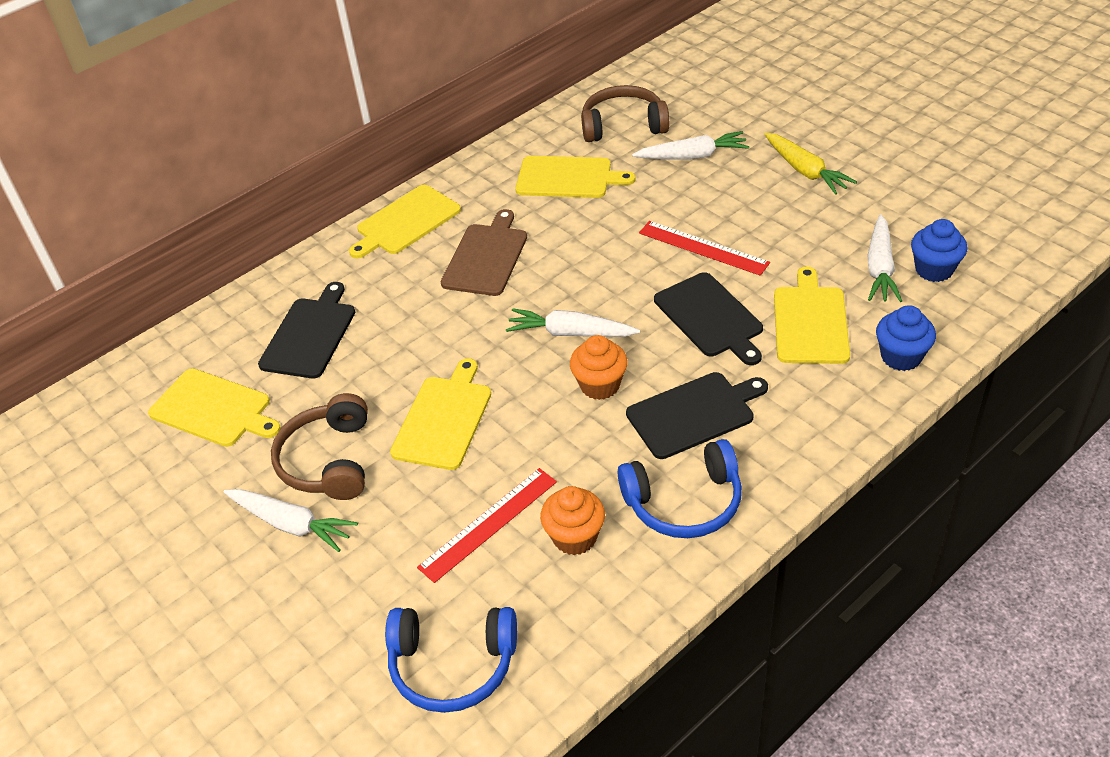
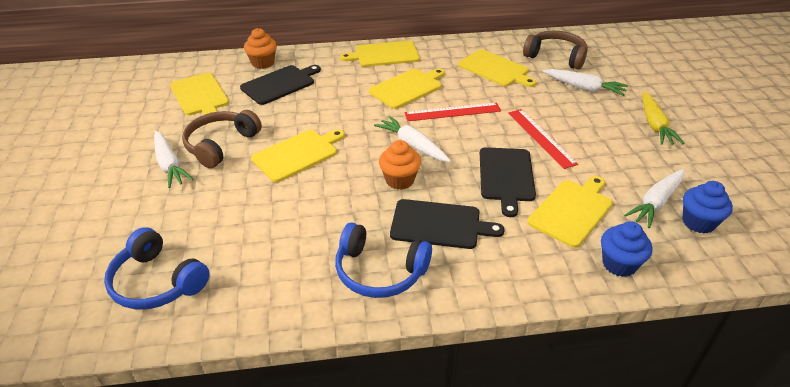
camera: 30 degrees right, 5 degrees down
(486, 257) = (407, 88): brown cutting board -> yellow cutting board
(488, 524) = (259, 219): red ruler -> red ruler (452, 112)
(575, 537) = (296, 253): orange cupcake -> orange cupcake (263, 63)

